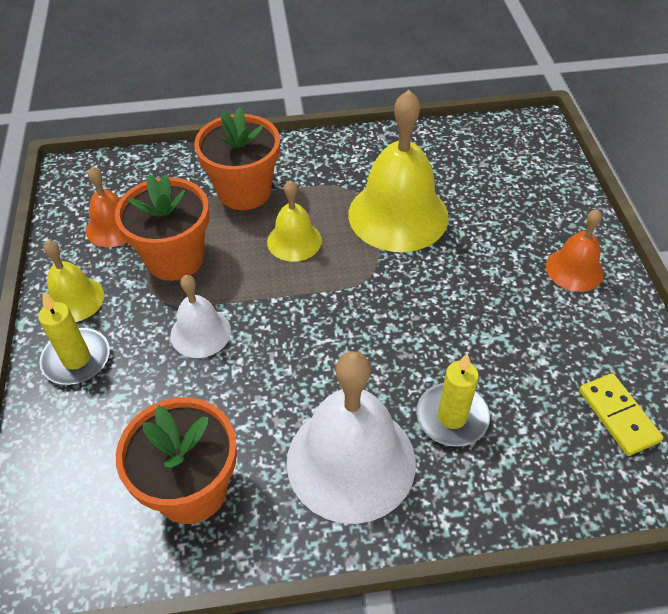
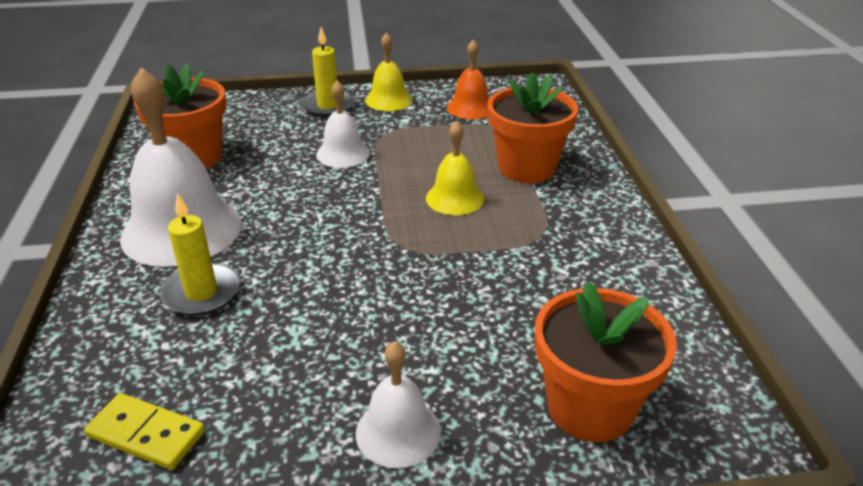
camera: 90 degrees right, 15 degrees down
(175, 259) = (431, 137): orange flower pot -> orange flower pot (590, 408)
(398, 215) = (500, 270): yellow bell -> none
(574, 269) = (398, 432): orange bell -> white bell
(618, 416) = (146, 434): yellow domino -> yellow domino turned 45 degrees clockwise

